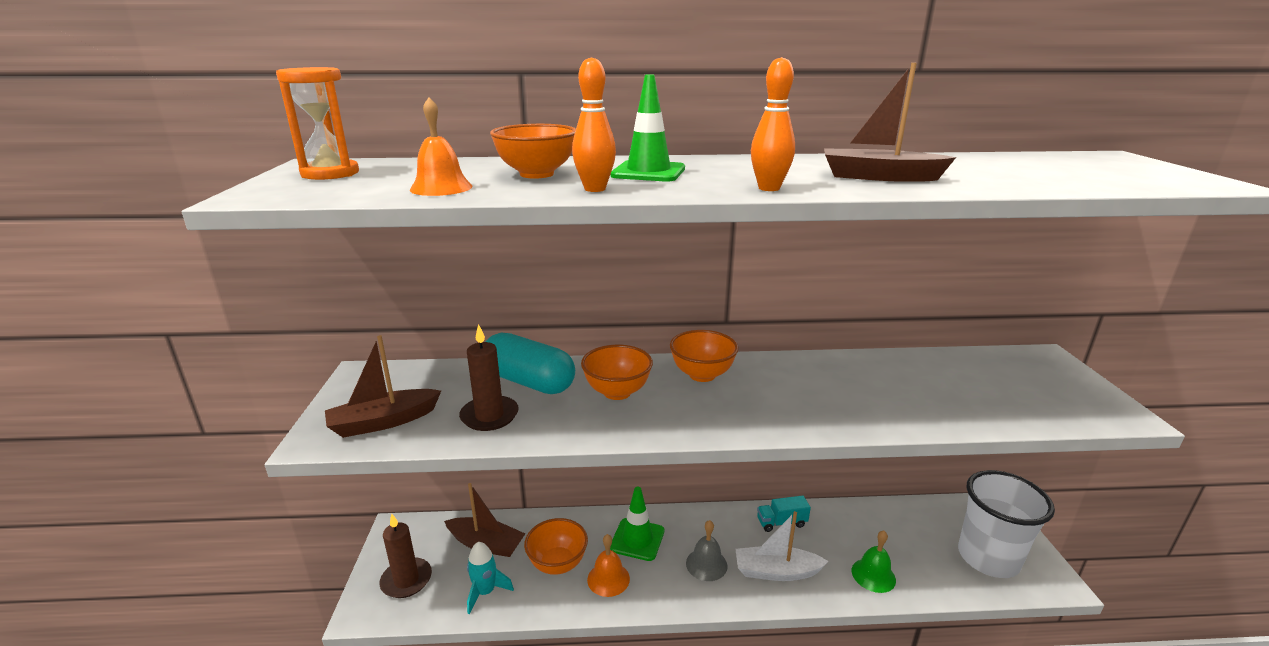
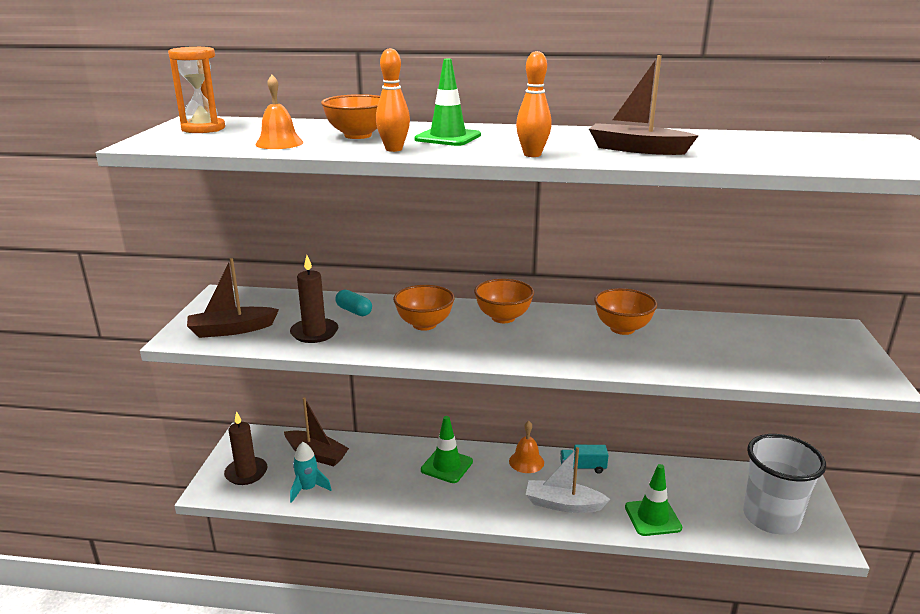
camera: 10 degrees right, 0 degrees up
(528, 382) = (354, 311): turquoise capsule -> turquoise capsule, size x0.50
(557, 564) = (373, 476): orange bowl -> orange bowl (622, 329)
(608, 579) = (413, 492): orange bell -> orange bell (526, 461)
(706, 564) = (502, 491): grey bell -> none
(873, 575) = (652, 517): green bell -> green traffic cone

